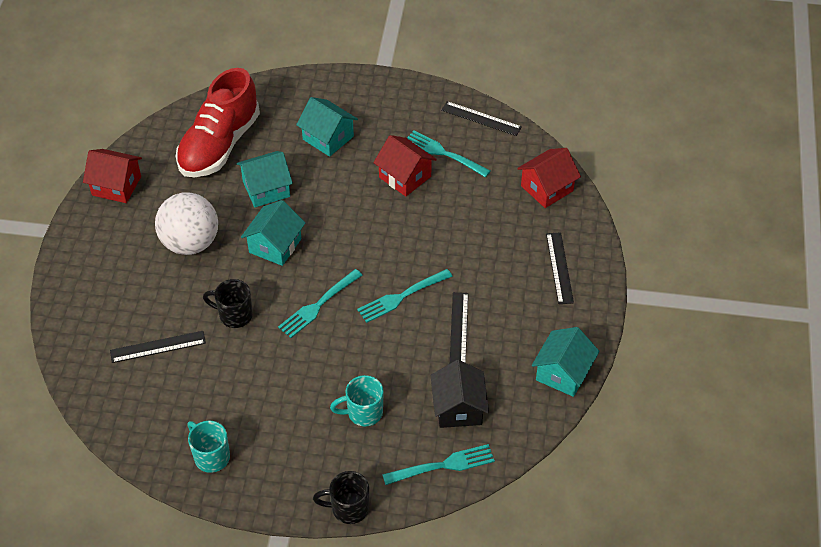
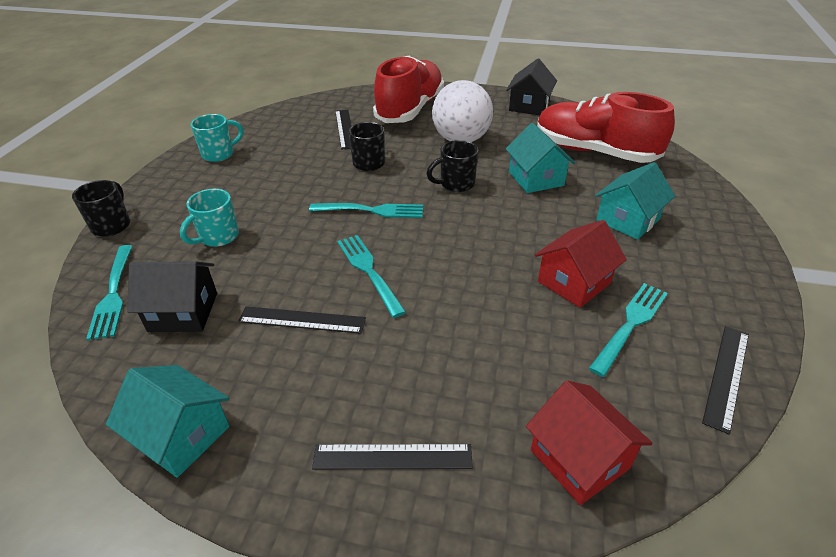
camera: 95 degrees right, 10 degrees down
(114, 290) = (410, 109): none -> red shoe
(116, 186) = (529, 106): red house -> black house
(275, 245) = (456, 184): turquoise house -> black mug
(319, 305) = (371, 210): turquoise fork -> turquoise fork turned 135 degrees clockwise
(363, 413) = (218, 237): turquoise mug -> turquoise mug turned 135 degrees counterclockwise

